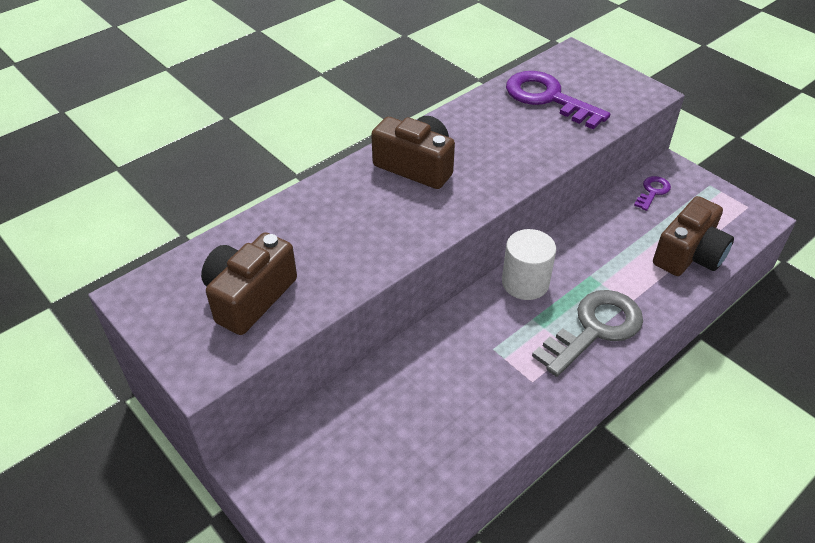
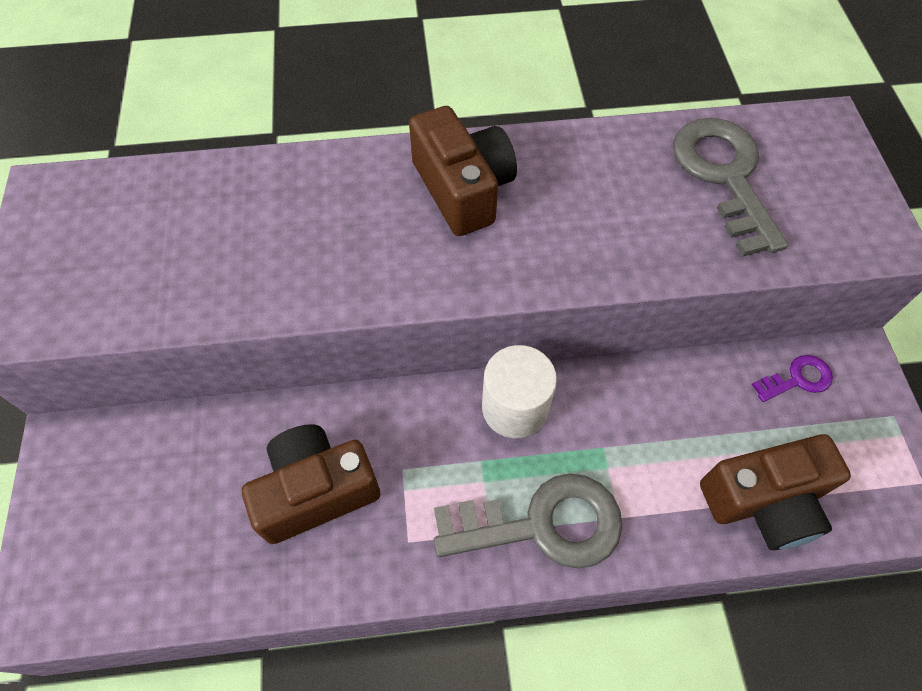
camera: 35 degrees right, 15 degrees up
(249, 297) = (137, 260): brown camera -> brown camera (316, 491)
(547, 98) = (724, 176): purple key -> grey key

